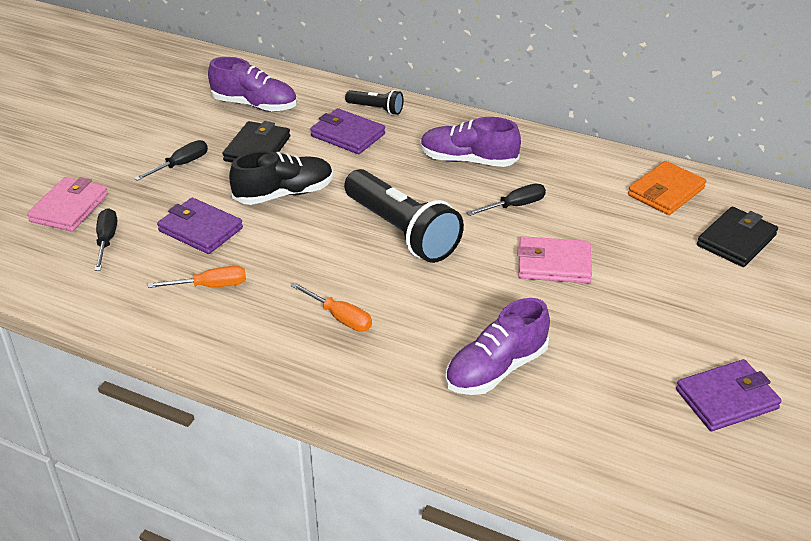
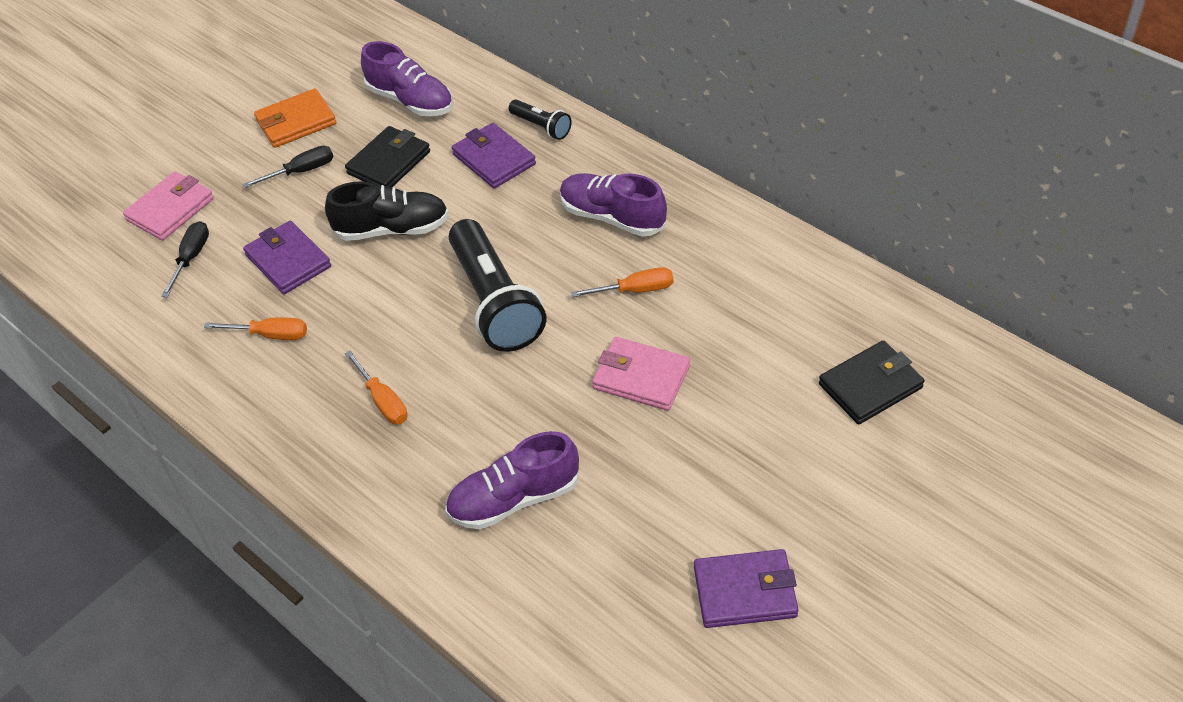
camera: 20 degrees right, 10 degrees up
(515, 206) = (635, 290): black screwdriver -> orange screwdriver
(666, 192) = (822, 302): orange wallet -> orange wallet (296, 122)

